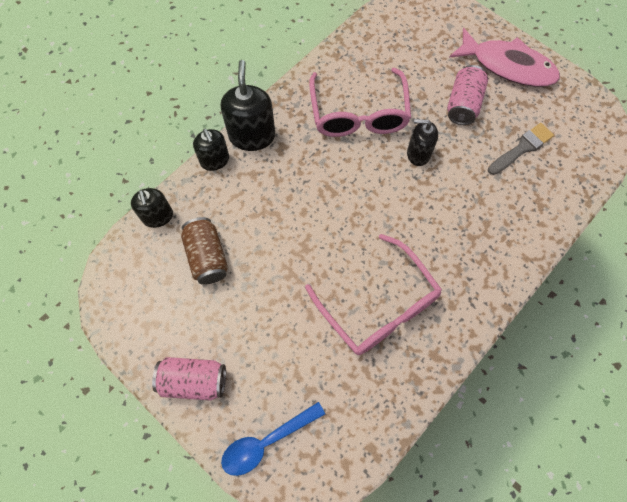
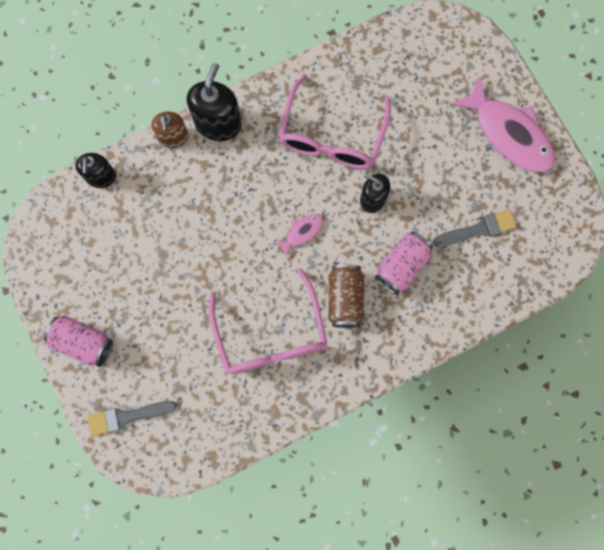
camera: 20 degrees right, 10 degrees up
(207, 257) = (133, 233): brown can -> brown can (345, 299)
(215, 160) = (173, 137): black soap dispenser -> brown soap dispenser
(267, 441) = (127, 417): blue spoon -> grey brush
(368, 203) = (302, 232): none -> pink fish
(463, 104) = (442, 161): pink can -> pink can (402, 266)

